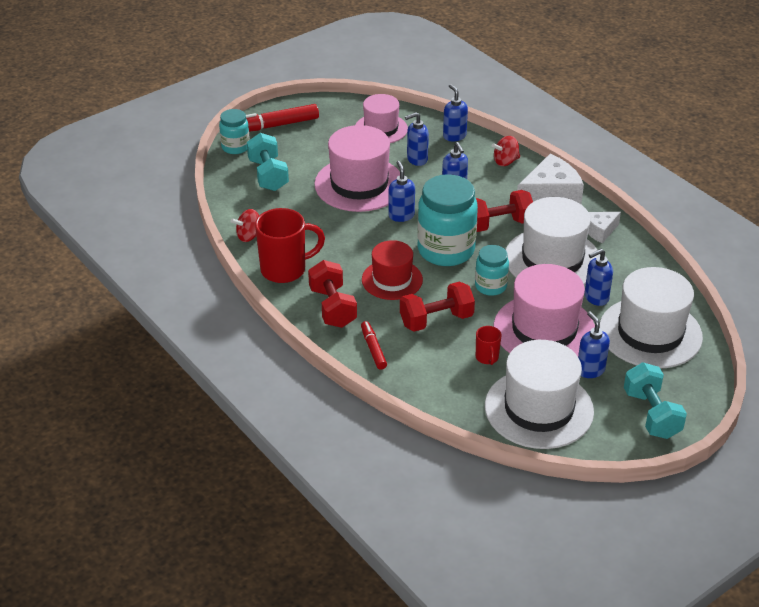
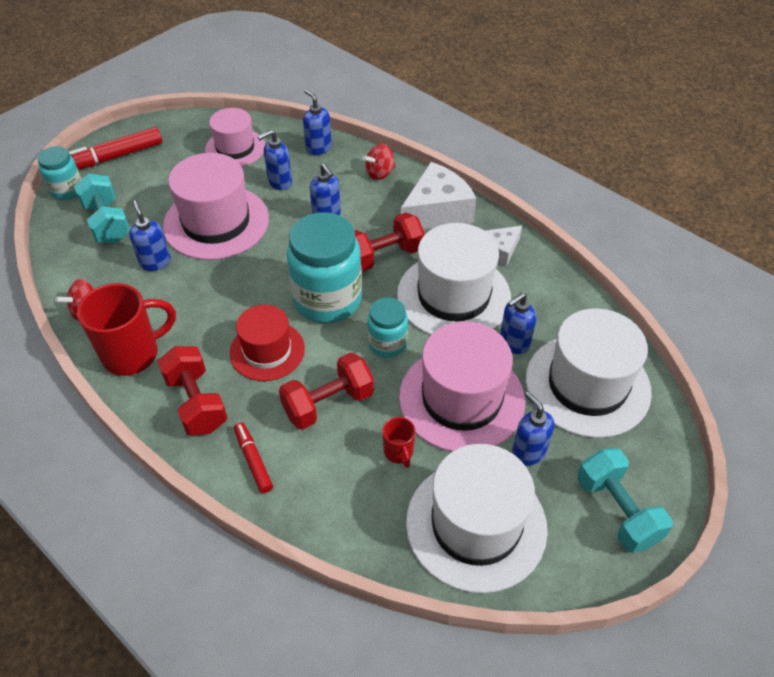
camera: 10 degrees left, 10 degrees up
(401, 215) = (269, 258): blue soap dispenser -> blue soap dispenser (155, 262)

